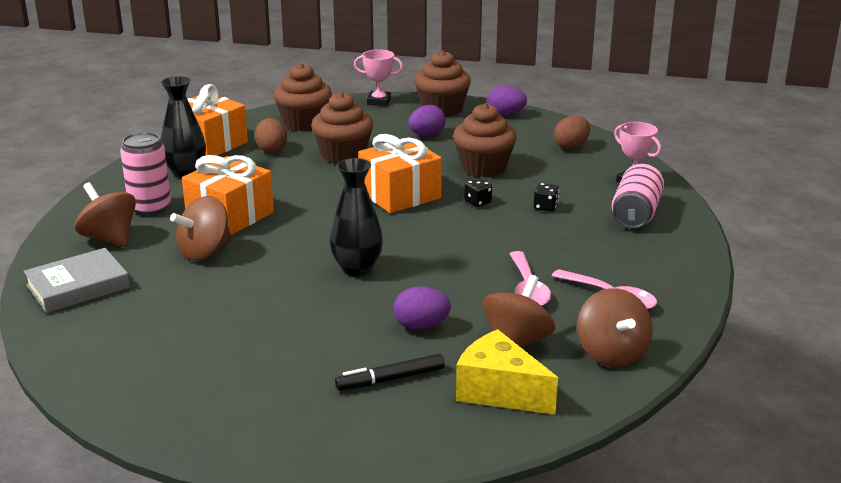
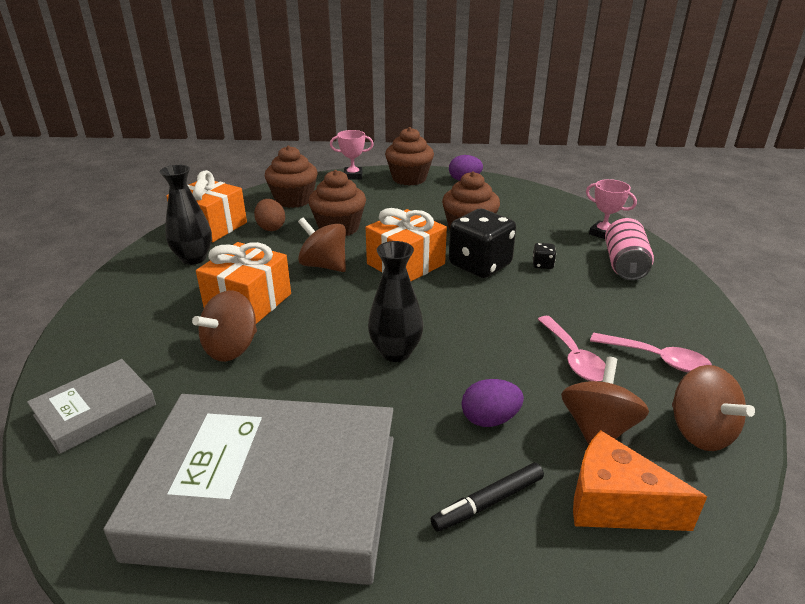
camera: 10 degrees left, 5 degrees up
(109, 238) = (125, 342): brown spinning top -> brown spinning top (324, 265)
(150, 207) = (164, 300): pink can -> none
(210, 356) = (268, 495): none -> grey book
(426, 135) = (406, 203): purple egg -> none
(477, 202) = (480, 265): black dice -> black dice, size x2.45
(499, 391) = (615, 504): yellow cheese -> orange cheese
(571, 146) = (533, 204): brown egg -> none

